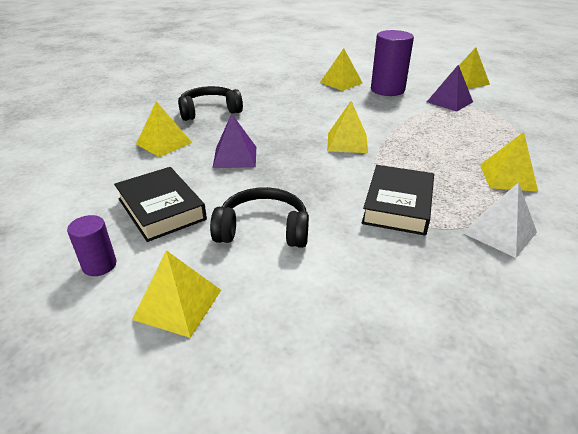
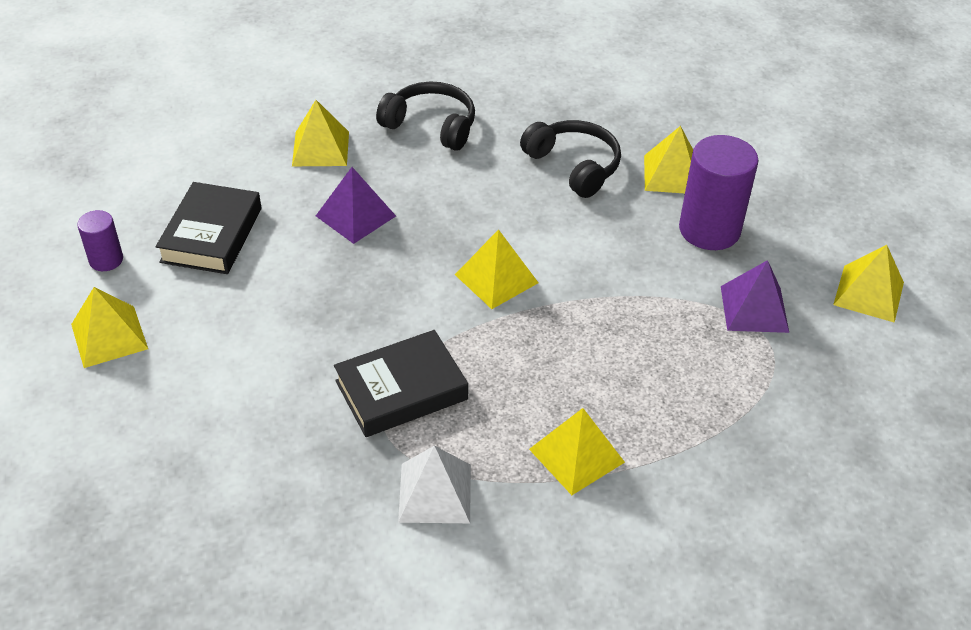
camera: 45 degrees right, 10 degrees up
(263, 230) = (252, 320): black headphones -> black headphones (574, 166)

